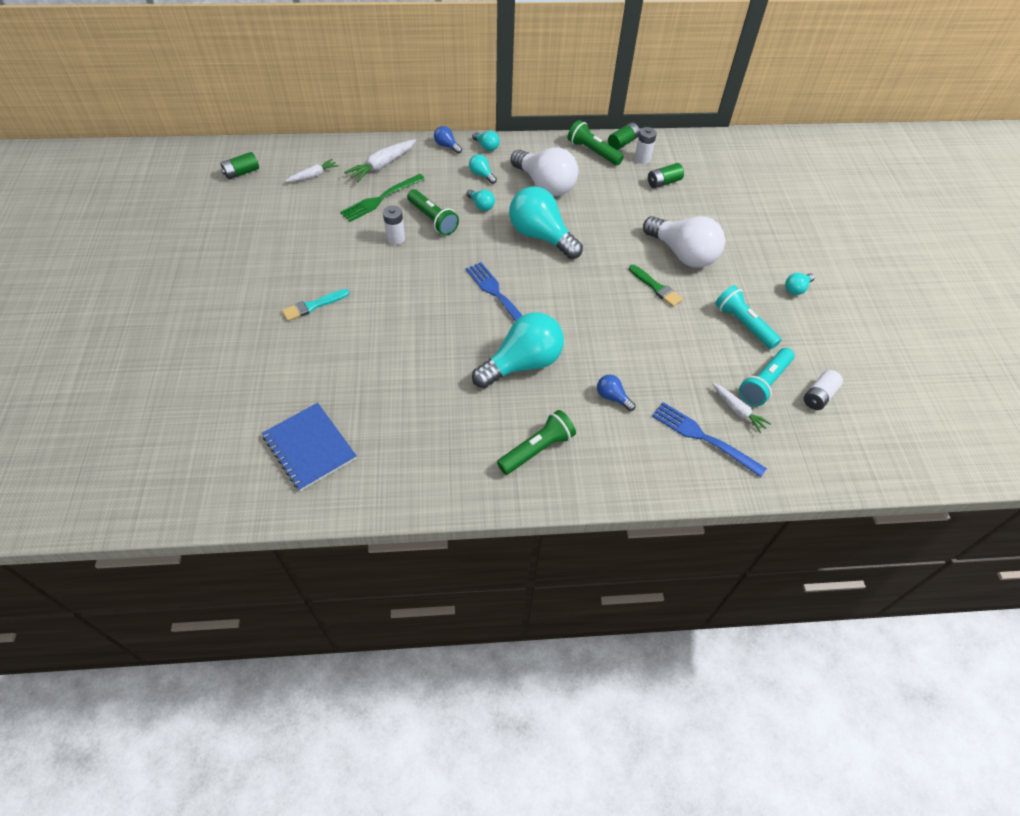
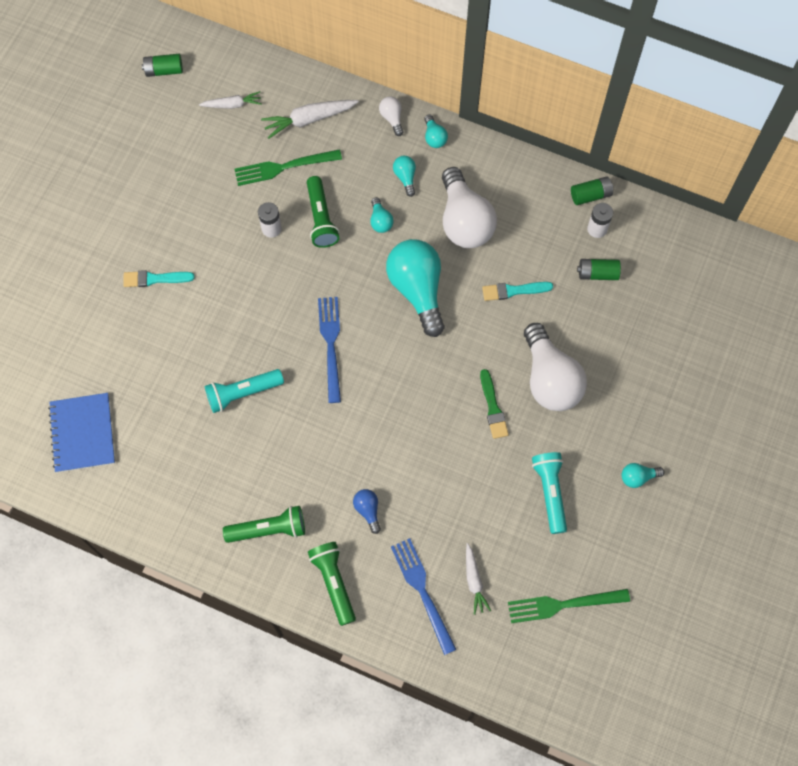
camera: 30 degrees right, 15 degrees up
(447, 146) = (392, 118): blue light bulb -> white light bulb
(522, 364) = (308, 435): turquoise light bulb -> none
(593, 152) = (548, 195): green flashlight -> green flashlight (334, 583)
(613, 212) = (513, 291): none -> turquoise brush
(764, 383) = (521, 565): turquoise flashlight -> turquoise flashlight (242, 393)
(819, 396) = (563, 604): white battery -> green fork

